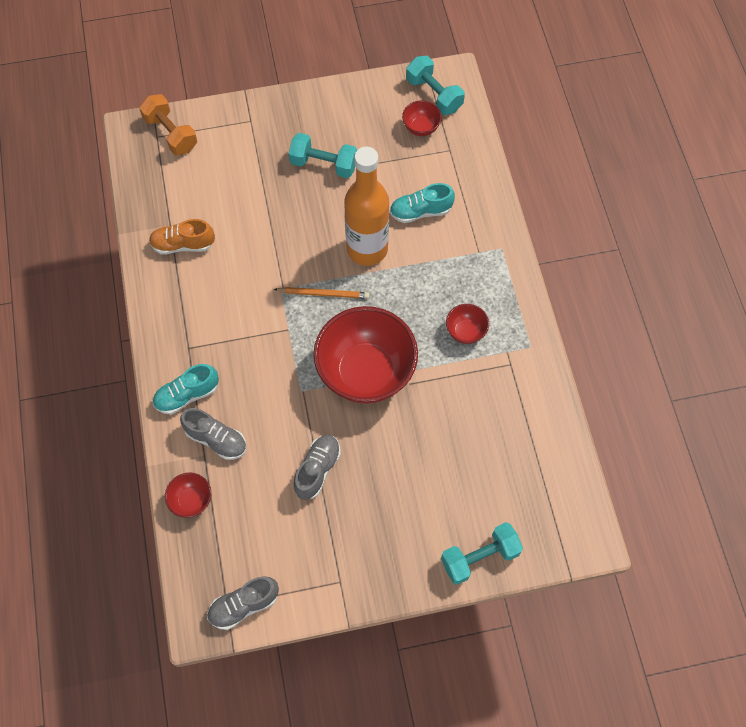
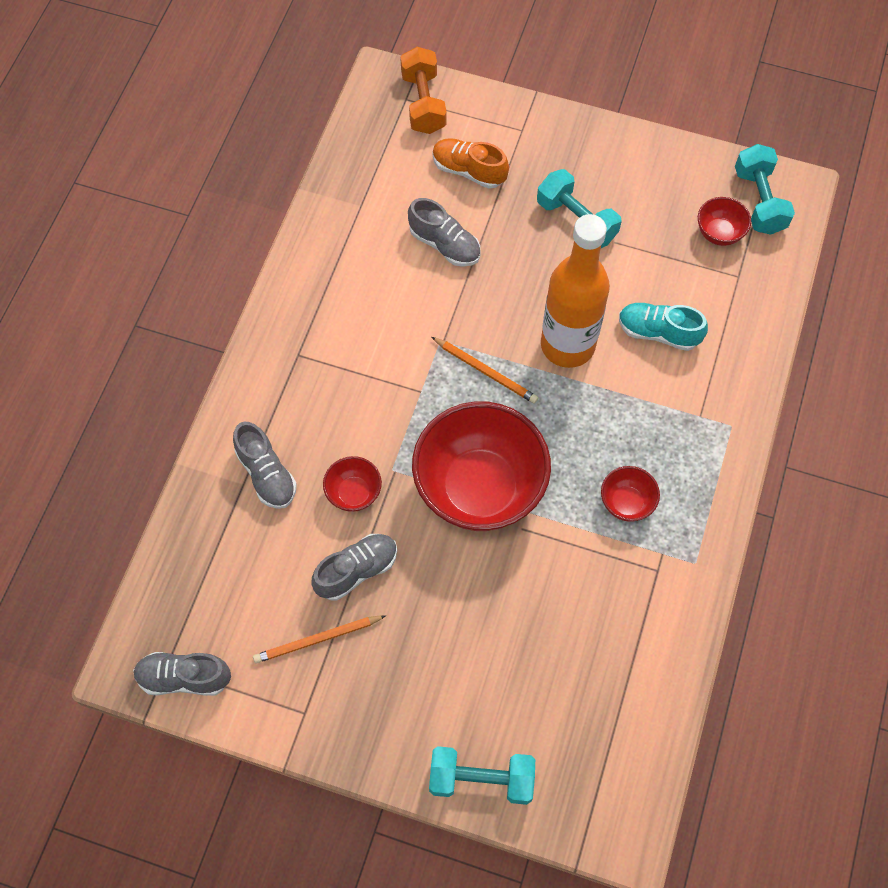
camera: 30 degrees right, 0 degrees up
(183, 245) = (361, 235): orange shoe -> orange shoe (469, 171)
(187, 395) = (265, 407): turquoise shoe -> none
(191, 500) = (199, 528): red bowl -> red bowl (354, 493)
(244, 223) = (445, 244): none -> grey shoe
(319, 529) = (317, 640): none -> orange pencil

